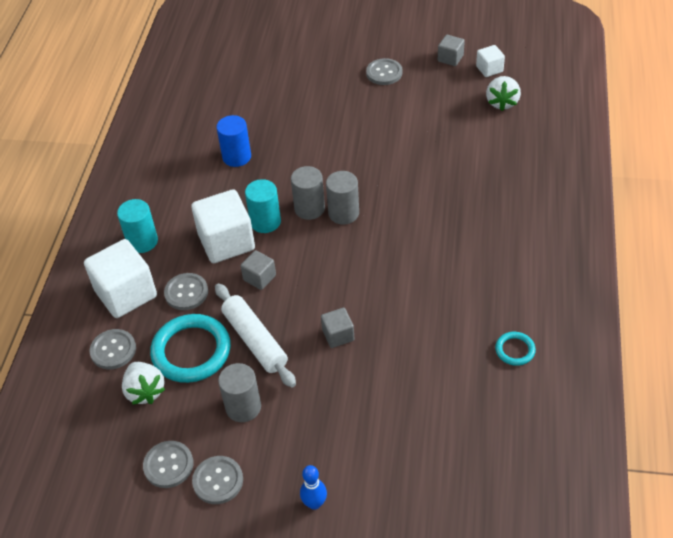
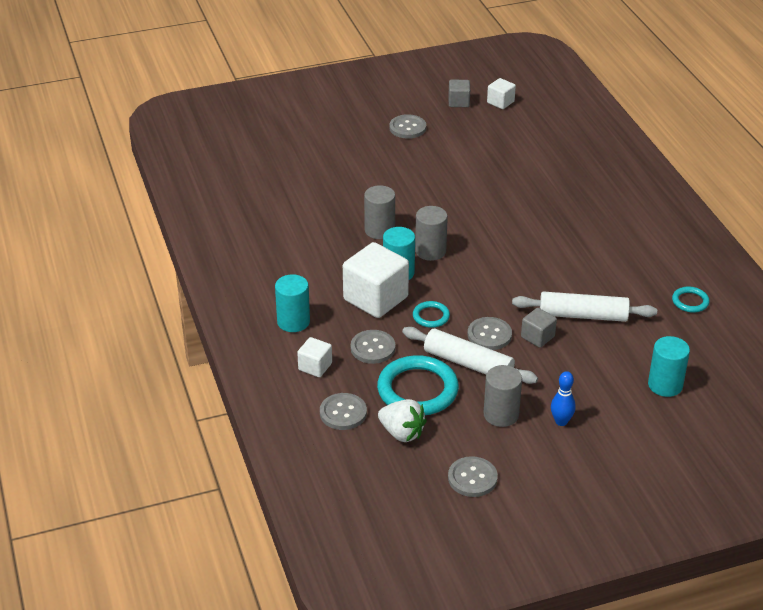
camera: 30 degrees left, 10 degrees down
(126, 294) = (315, 366): white cube -> white cube, size x0.51
(218, 481) = (525, 473): grey button -> grey button (489, 335)
(236, 157) = (325, 230): blue cylinder -> none
(259, 278) = (431, 316): grey cube -> turquoise ring
(314, 503) = (620, 459): blue bowling pin -> blue bowling pin (561, 421)
(343, 213) = (464, 246): grey cylinder -> grey cylinder (379, 230)
(397, 327) = (583, 315): none -> white rolling pin
(420, 437) = (665, 385): none -> turquoise cylinder
(502, 102) = (532, 125): white strawberry -> none

